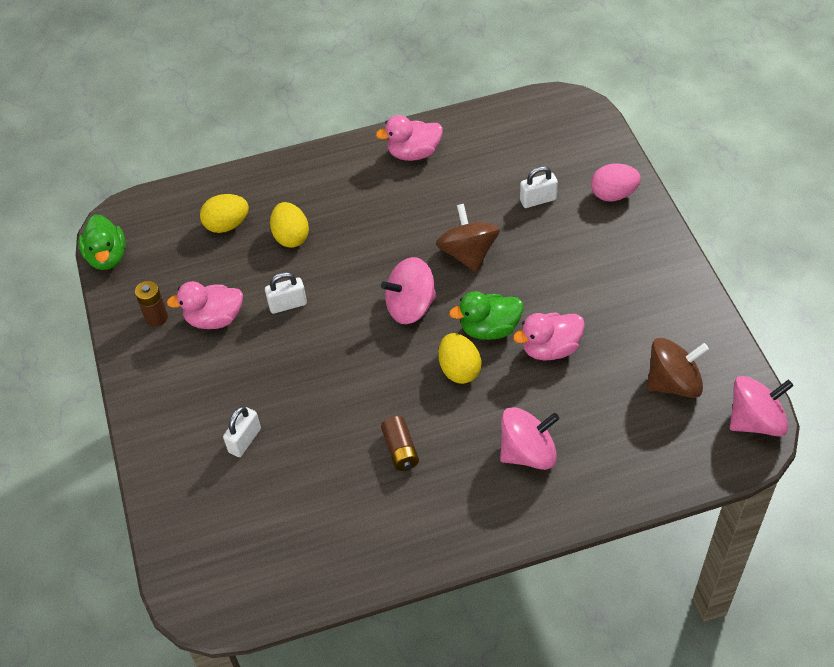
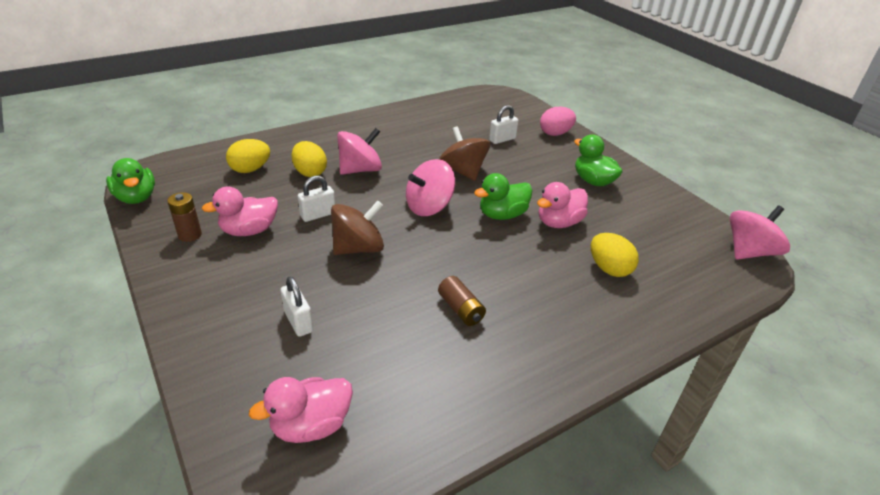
camera: 20 degrees left, 15 degrees down
(245, 440) = (298, 321): white padlock -> white padlock turned 45 degrees counterclockwise
(413, 153) = (396, 121): pink duck -> pink duck (311, 425)
(459, 370) = (489, 244): yellow egg -> yellow egg (609, 269)
(528, 453) = (580, 297): pink spinning top -> pink spinning top (360, 170)
(623, 287) = (593, 181): none -> green duck
(673, 383) = (669, 234): brown spinning top -> brown spinning top (358, 248)

